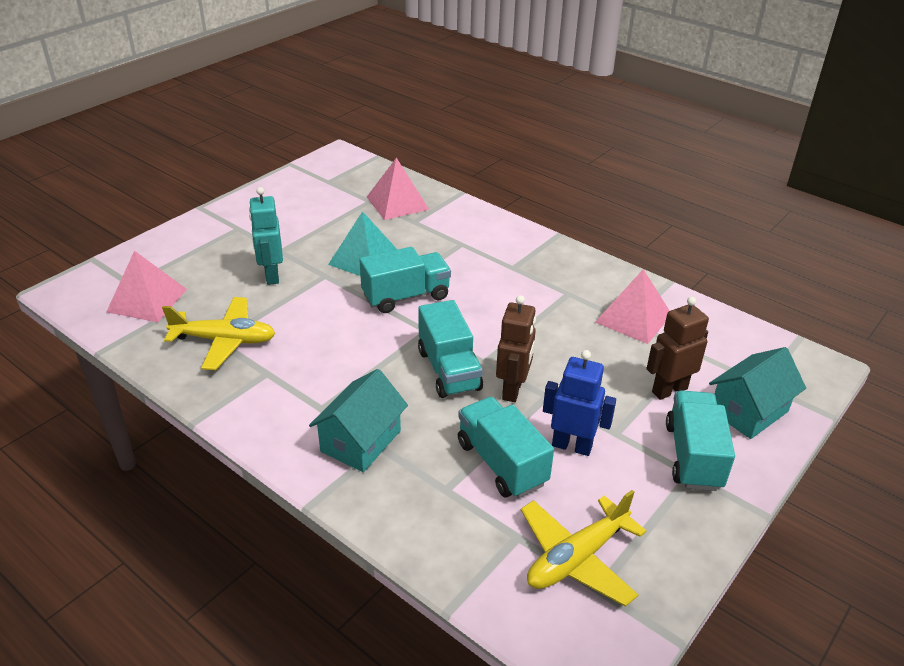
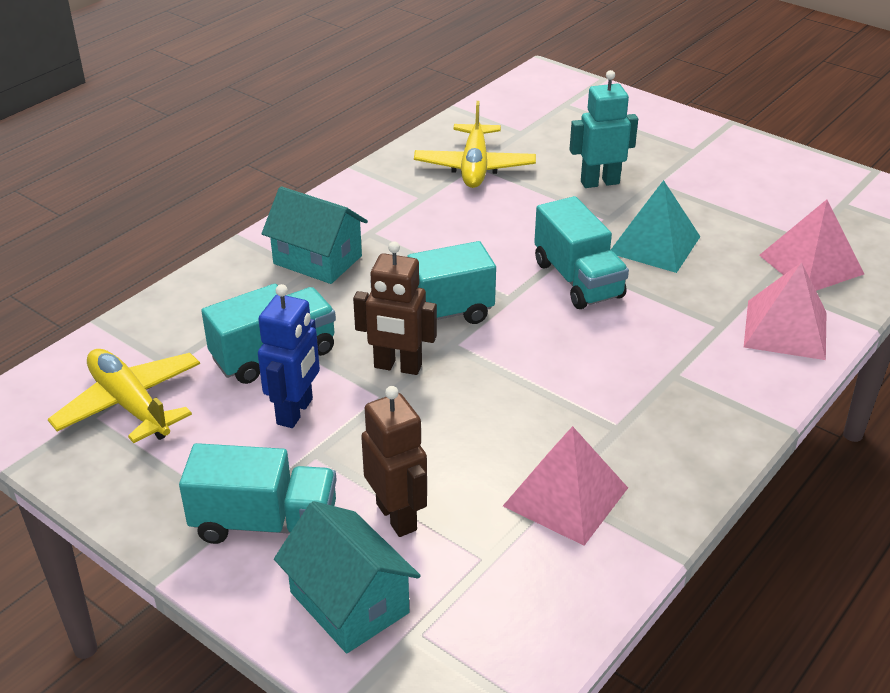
camera: 90 degrees right, 0 degrees up
(147, 300) = (537, 117): pink pyramid -> pink pyramid (785, 329)

